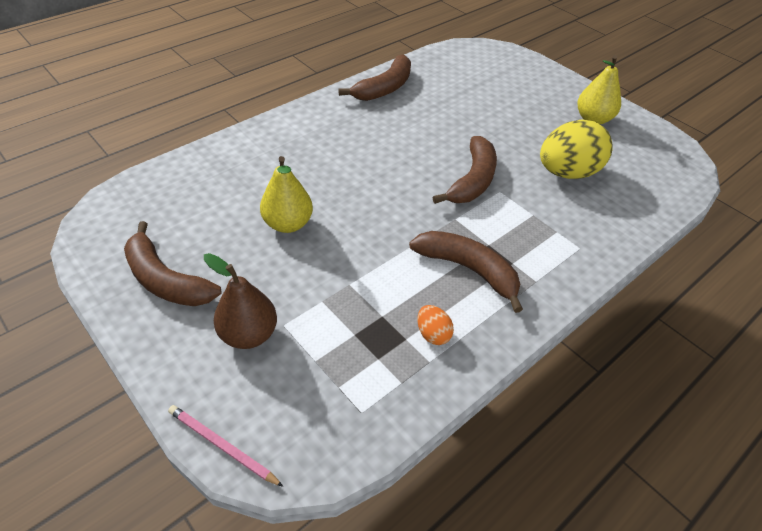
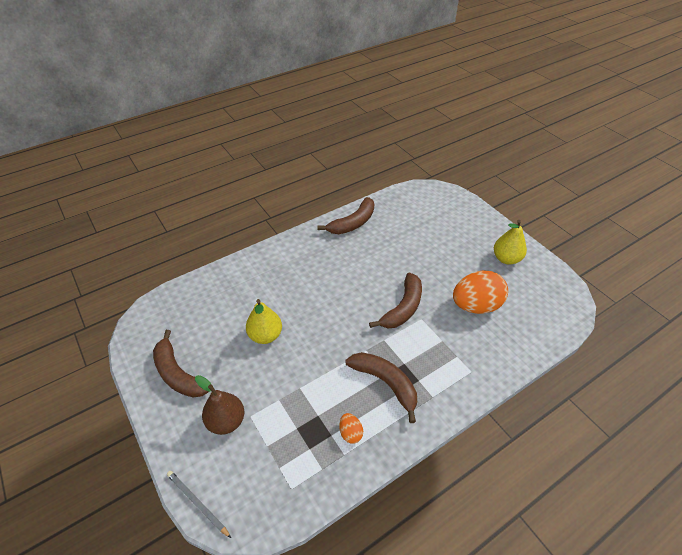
camera: 10 degrees right, 0 degrees up
(222, 446) = (197, 503): pink pencil -> grey pencil
(567, 173) = (475, 305): yellow egg -> orange egg

